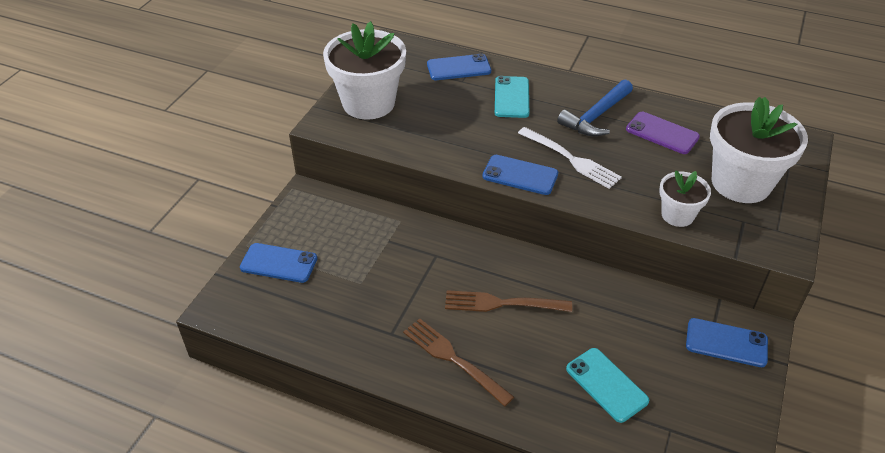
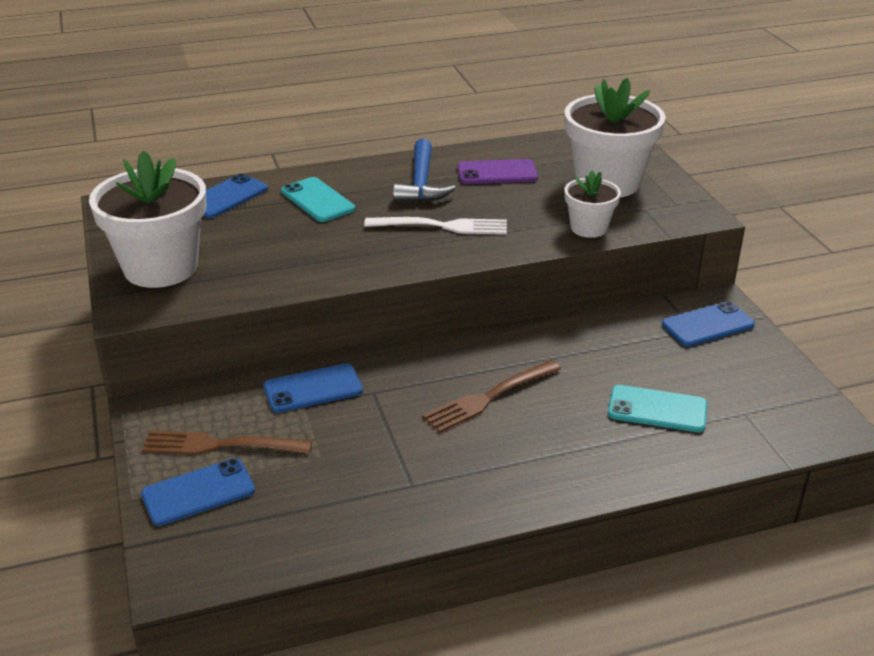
camera: 40 degrees left, 10 degrees down
(453, 359) = (501, 469): brown fork -> brown fork (220, 445)
(520, 175) = (411, 260): blue phone -> blue phone (313, 389)

